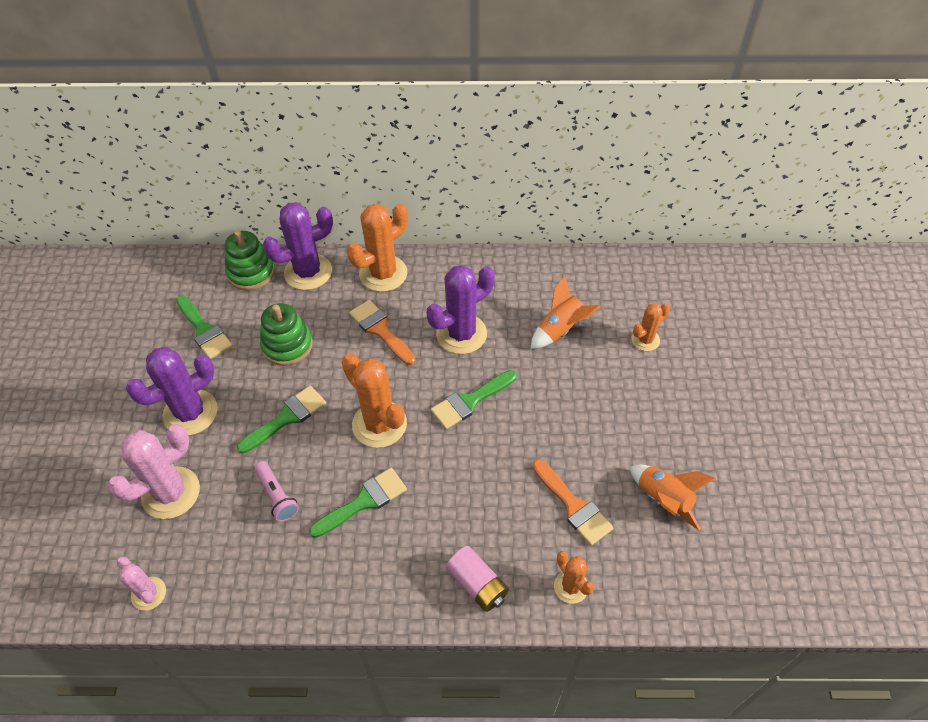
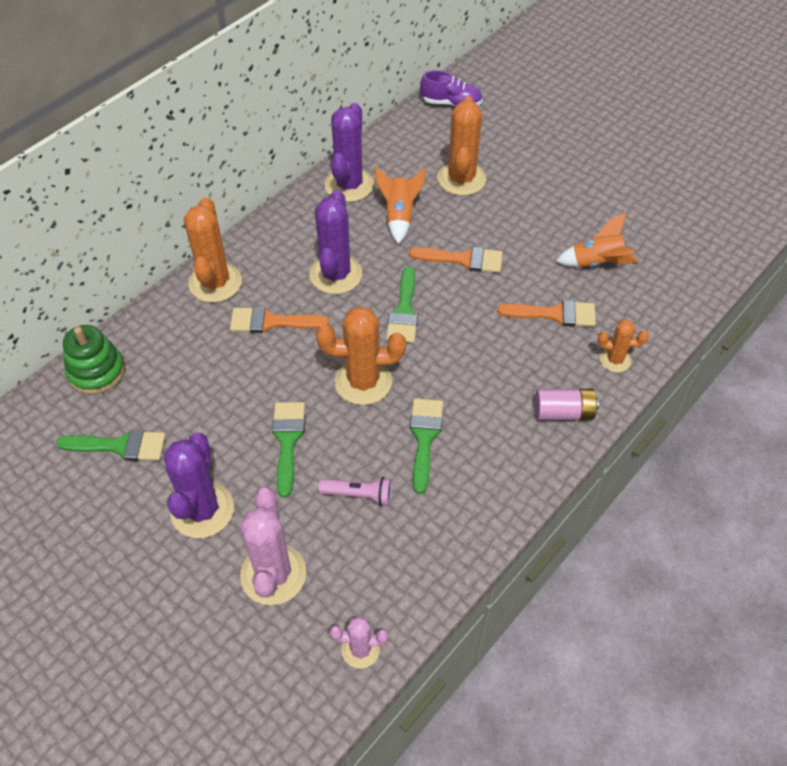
camera: 50 degrees left, 0 degrees up
(287, 345) = (211, 394): green stacking toy -> none
(308, 272) = (149, 331): purple cactus -> purple cactus (349, 185)
(562, 402) = (463, 259): none -> orange brush
(645, 340) = (461, 179): orange cactus -> orange cactus, size x1.80
(718, 274) = (451, 103): none -> purple shoe

